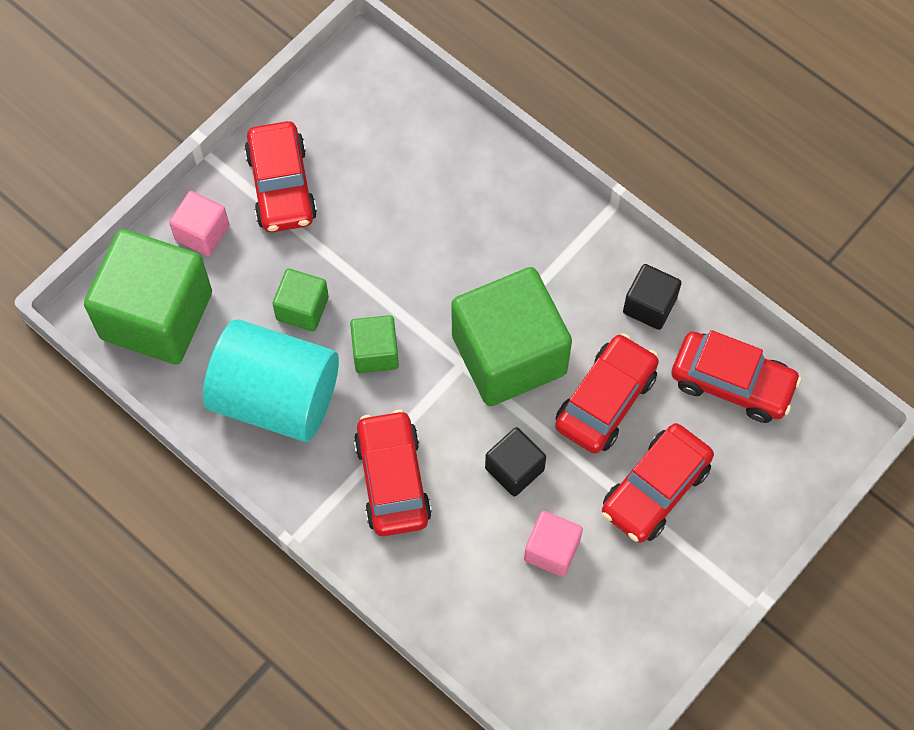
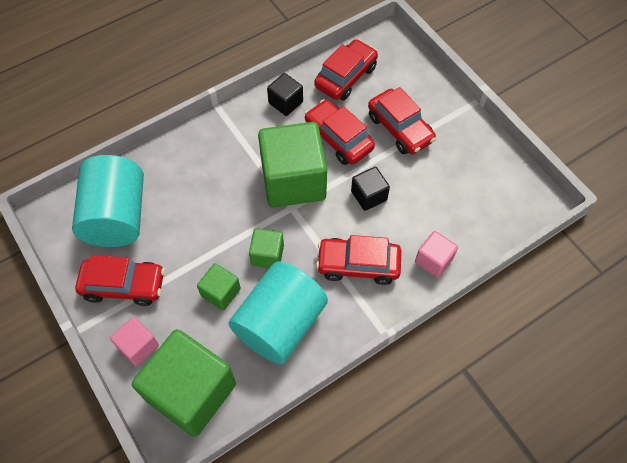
camera: 75 degrees left, 5 degrees down
(382, 140) = (117, 216): none -> turquoise cylinder
(551, 550) = (425, 189): pink cube -> pink cube (433, 260)

